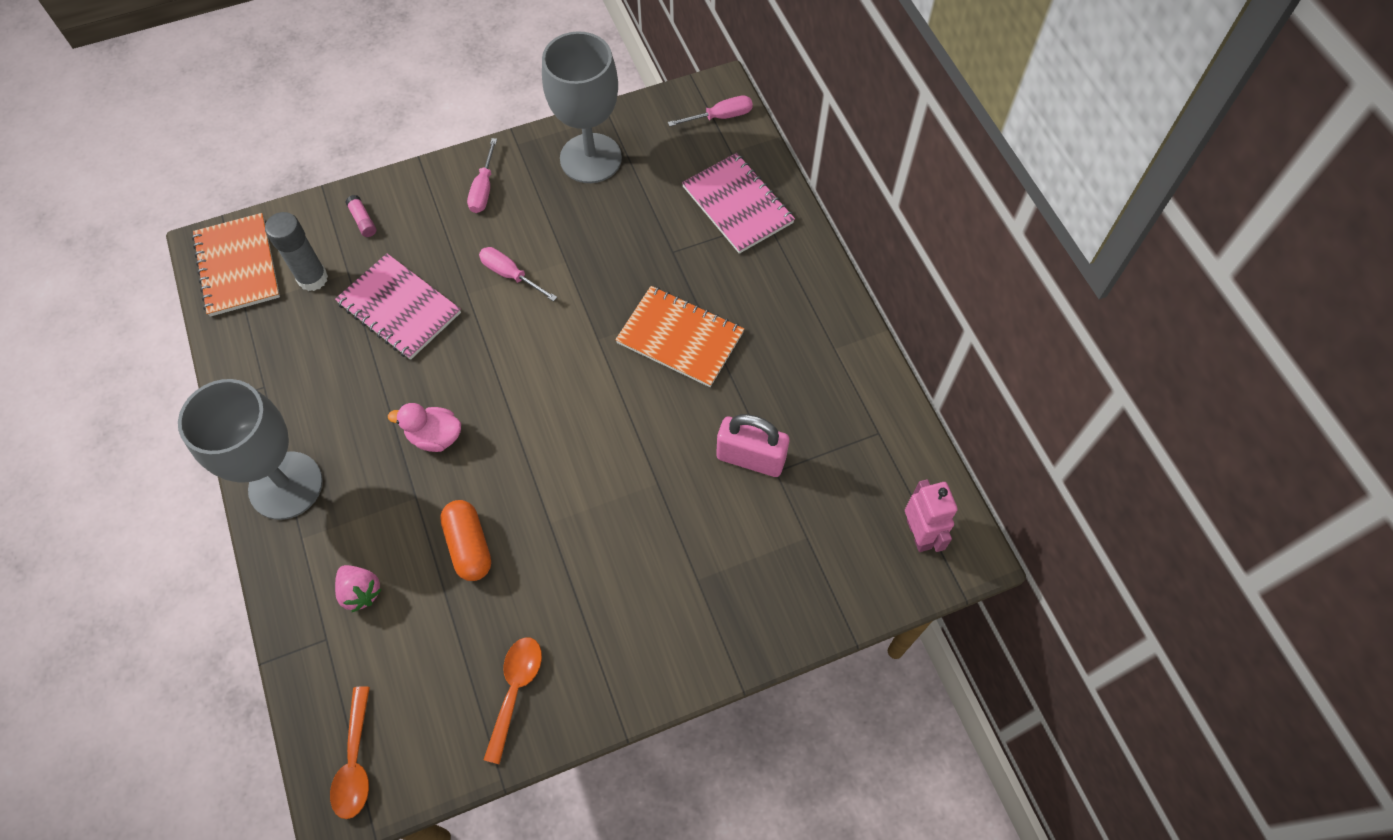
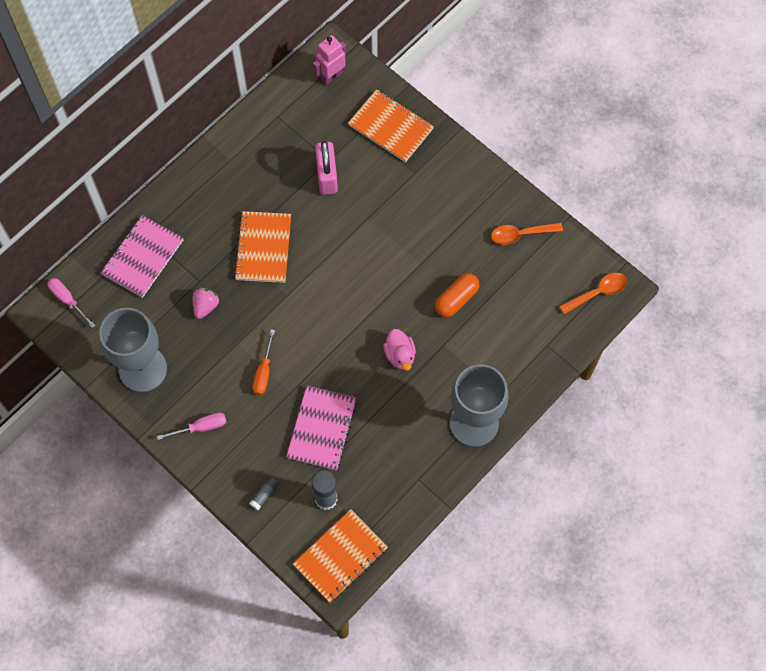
camera: 115 degrees left, 5 degrees up
(360, 592) = (512, 342): pink strawberry -> pink strawberry (205, 306)
(363, 220) = (264, 494): pink glue stick -> grey glue stick
(510, 275) = (264, 372): pink screwdriver -> orange screwdriver
(792, 581) = (390, 127): none -> orange notebook

